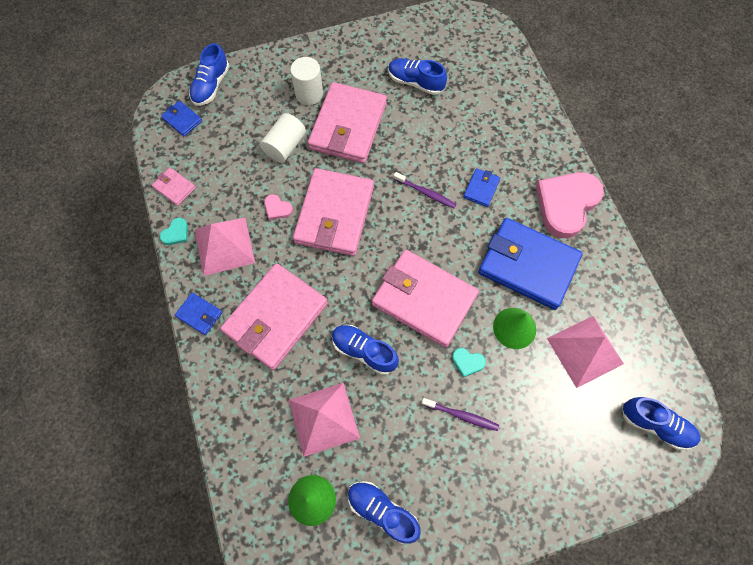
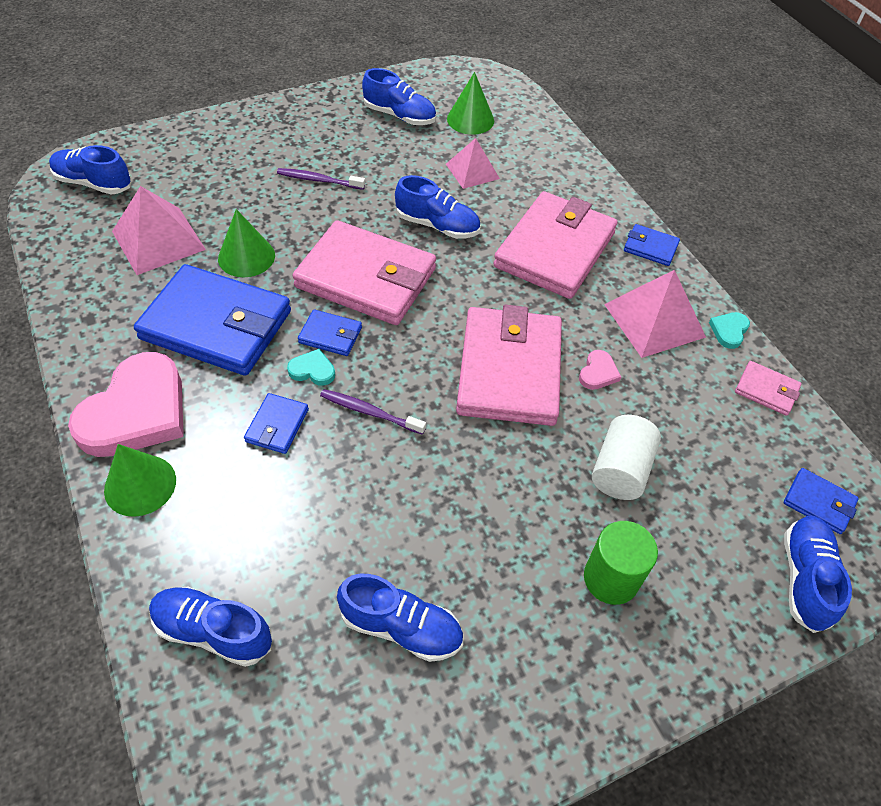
camera: 170 degrees right, 15 degrees down
(277, 208) = (598, 372): pink heart -> pink heart turned 90 degrees clockwise
(309, 94) = (611, 578): white cylinder -> green cylinder
(324, 418) = (472, 171): pink pyramid -> pink pyramid, size x0.64
(348, 126) = (520, 517): pink wallet -> none
(450, 251) = (330, 335): none -> blue wallet
(467, 362) = (309, 222): turquoise heart -> turquoise heart (312, 370)
(503, 88) = (213, 631): none -> blue shoe
(554, 160) = (140, 485): none -> green cone

